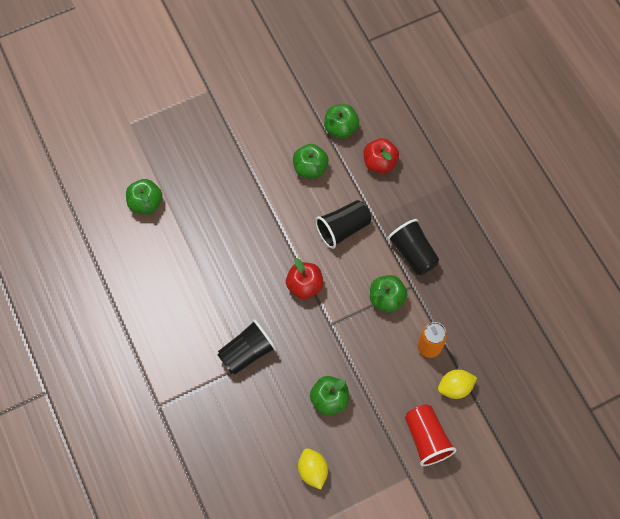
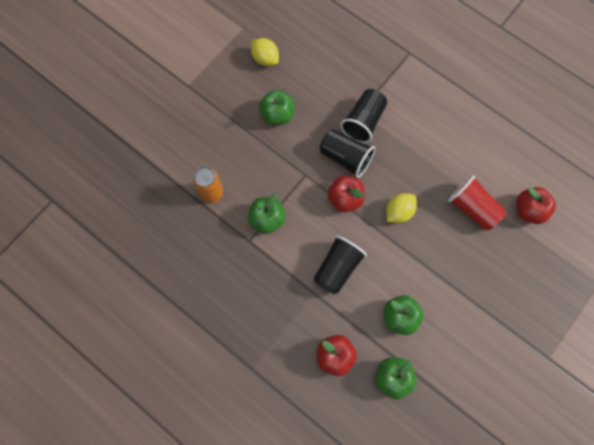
camera: 155 degrees right, 5 degrees up
(146, 203) = (529, 210): green apple -> red apple
(413, 253) = (261, 273): black cup -> black cup (345, 157)
(426, 438) = (185, 119): red cup -> red cup (472, 208)
(455, 387) = (176, 168): yellow lemon -> yellow lemon (399, 212)

